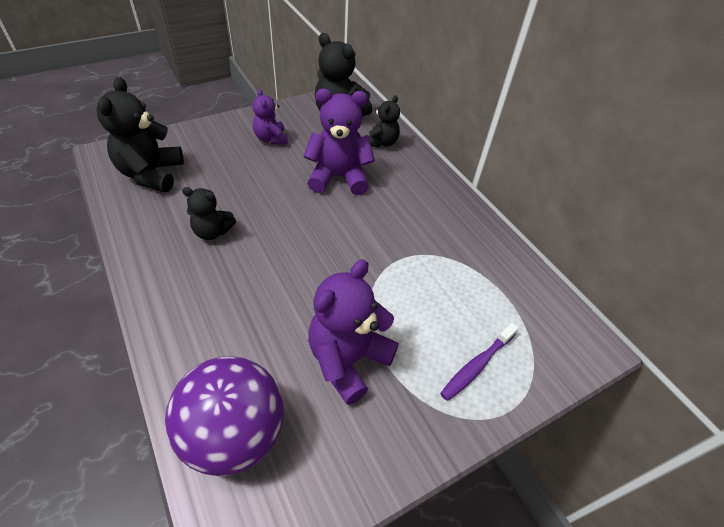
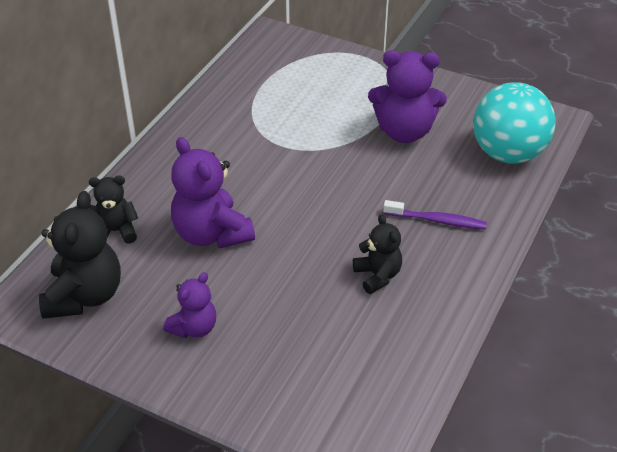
camera: 120 degrees left, 5 degrees down
(151, 174) = (357, 386): black teddy bear -> none
(234, 434) = (508, 153): purple ball -> turquoise ball
(477, 365) = (342, 76): purple toothbrush -> purple toothbrush (437, 220)

